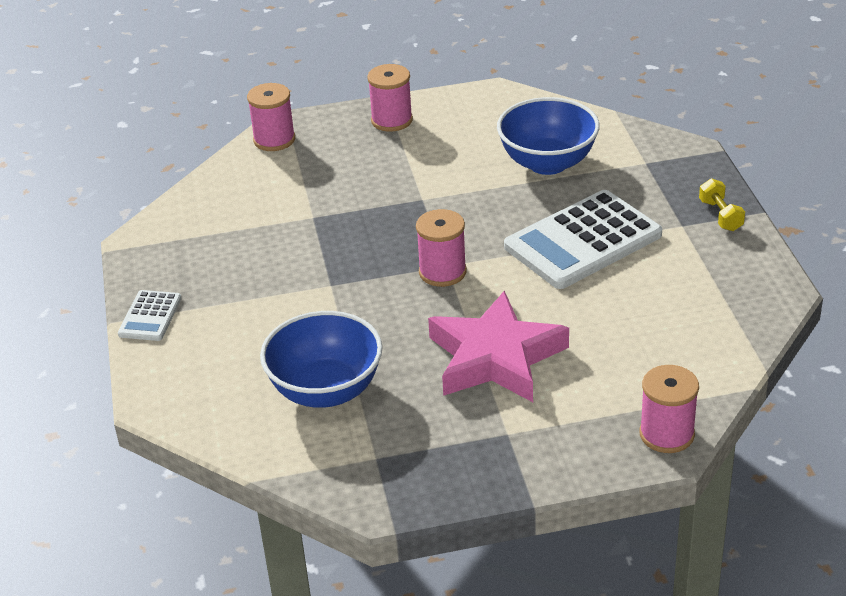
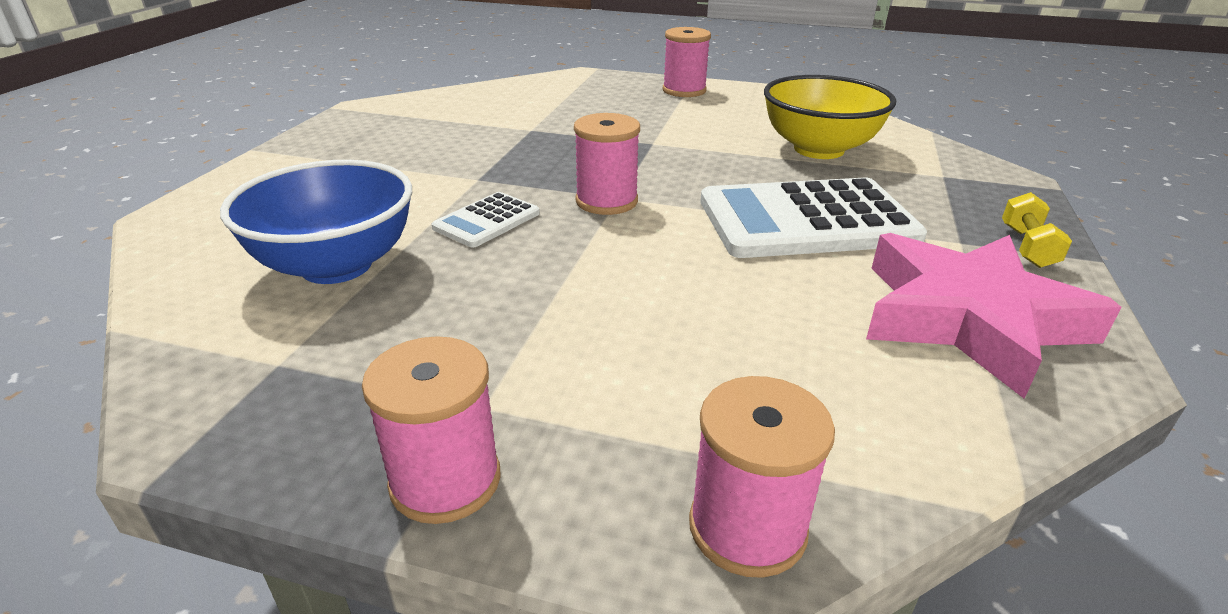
camera: 25 degrees right, 5 degrees down
(150, 316) = (286, 154): white calculator -> white calculator (487, 221)
(274, 140) = (565, 80): pink spool -> pink spool (445, 480)
(495, 357) = (574, 302): pink star -> pink star (968, 319)
(547, 163) = (818, 149): blue bowl -> yellow bowl

